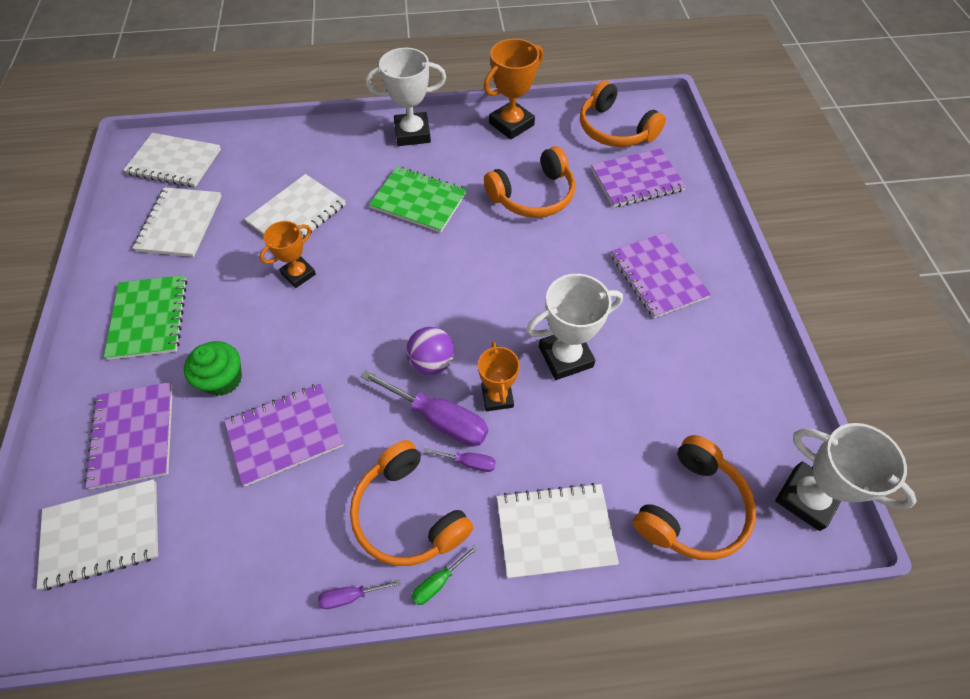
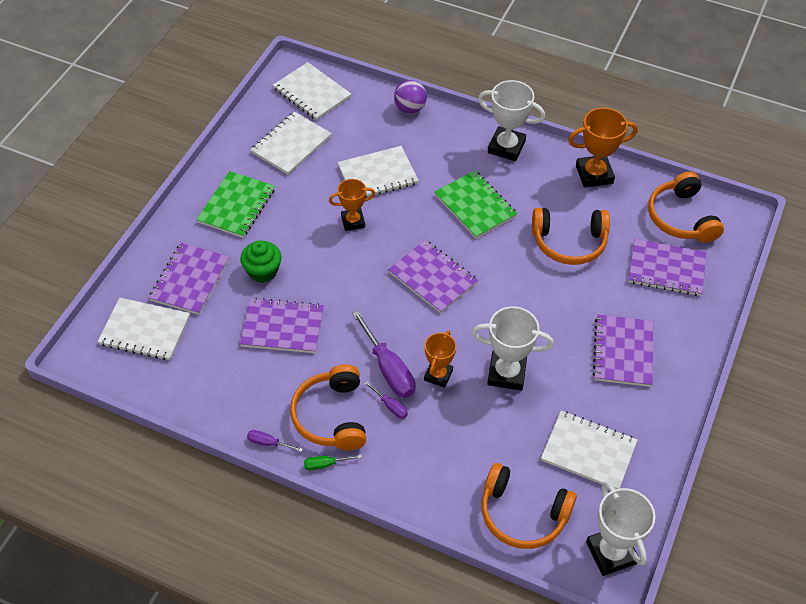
camera: 30 degrees right, 5 degrees down
(422, 293) = (432, 278): none -> purple notebook
(432, 362) = (408, 329): purple ball -> purple ball (410, 108)
(555, 531) = (419, 477): white notebook -> white notebook (588, 451)
(692, 509) = (522, 514): orange headphones -> orange headphones turned 45 degrees clockwise

